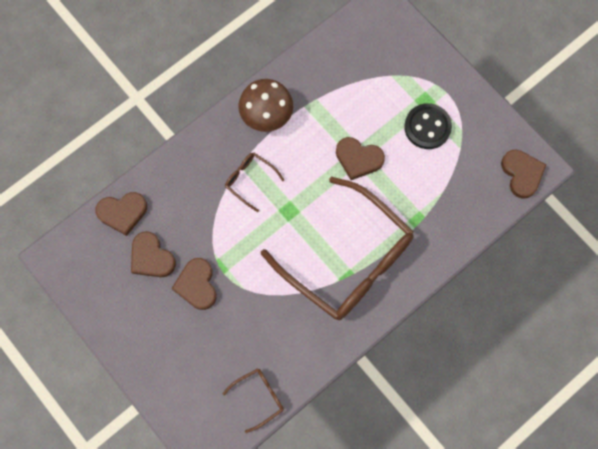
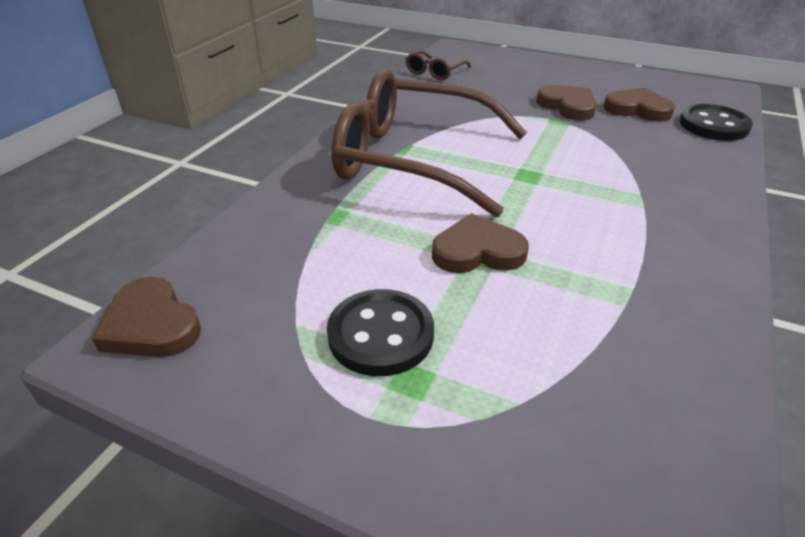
camera: 155 degrees right, 35 degrees down
(122, 213) = (713, 125): brown heart -> black button
(250, 180) = (610, 185): brown glasses -> none
(266, 115) = (677, 256): brown mushroom -> none

